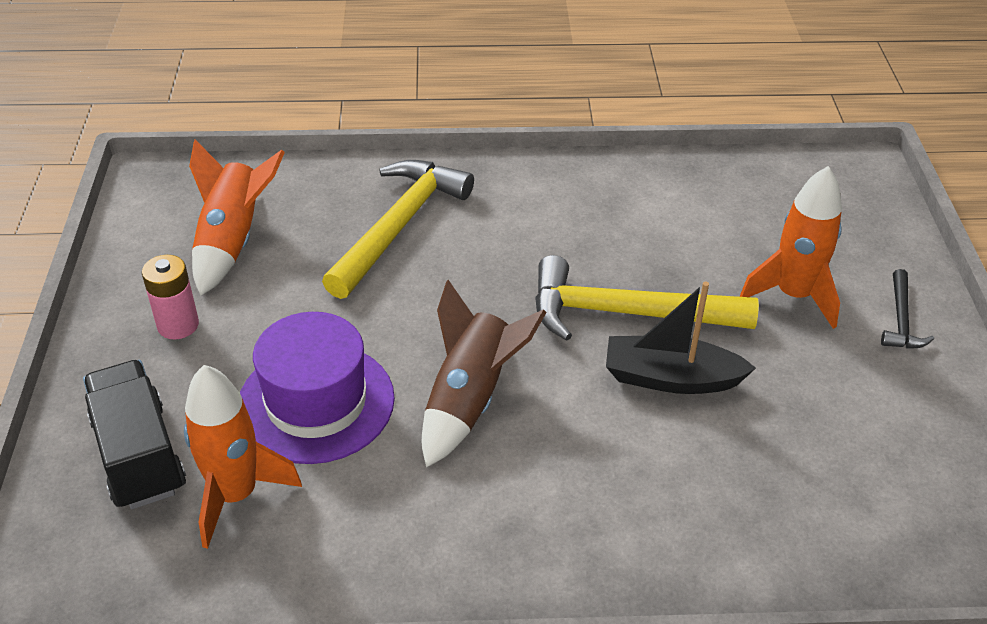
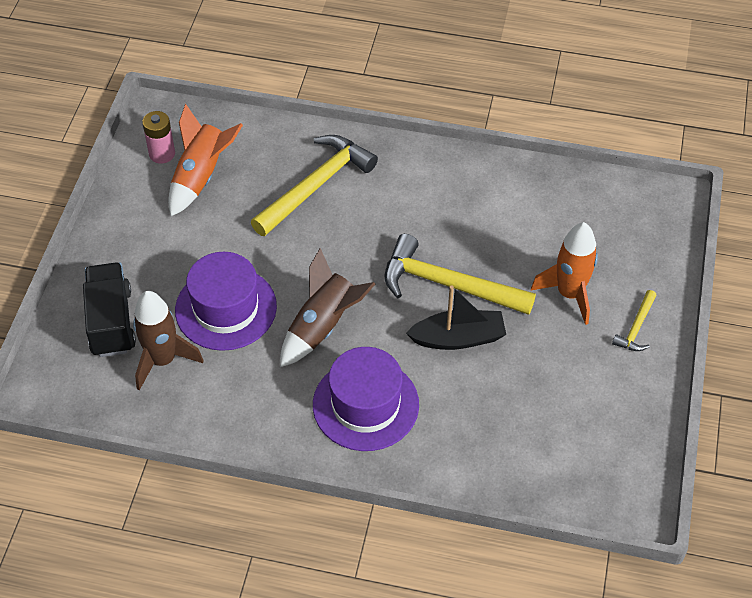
camera: 15 degrees right, 10 degrees up
(178, 325) = (152, 235): pink battery -> pink battery (162, 154)
(236, 495) = (163, 360): orange rocket -> brown rocket
(574, 496) = (365, 404): none -> purple hat
(670, 378) = (458, 338): black boat -> black boat turned 150 degrees clockwise
(901, 320) = (636, 327): black hammer -> yellow hammer

